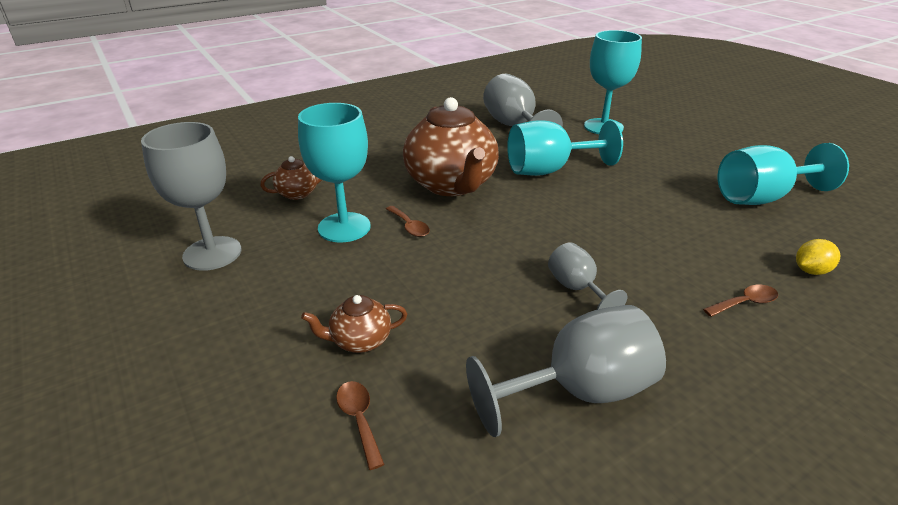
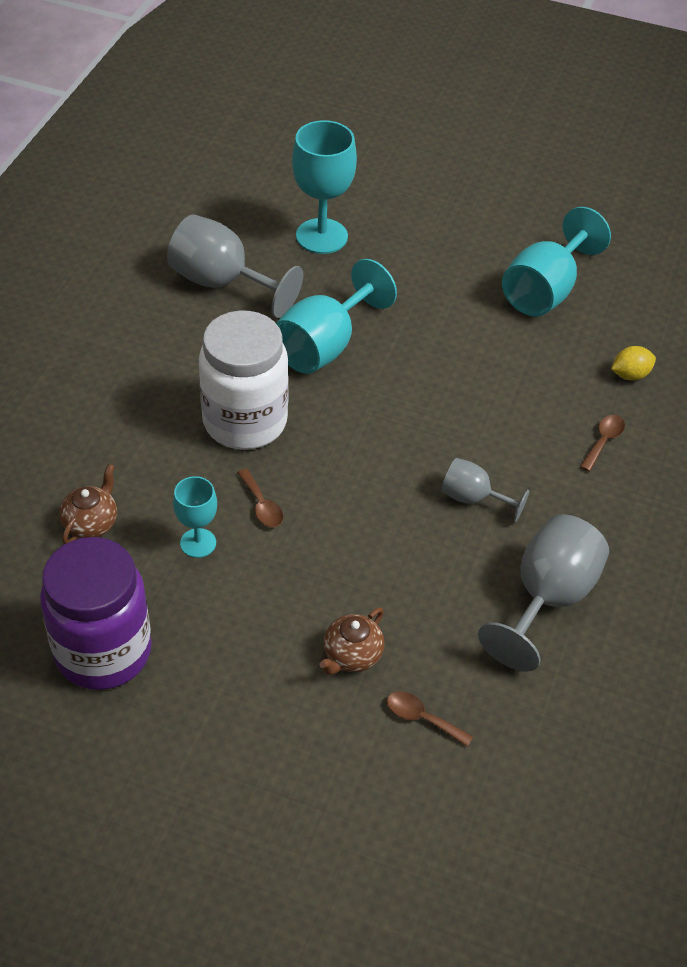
camera: 40 degrees left, 15 degrees up
(212, 253) = (103, 652): grey goblet -> purple jar
(344, 227) = (198, 543): turquoise goblet -> turquoise goblet, size x0.57
(409, 226) = (262, 505): brown spoon -> brown spoon turned 45 degrees clockwise
(451, 185) = (245, 422): brown teapot -> white jar
(811, 271) = (630, 375): yellow lemon -> yellow lemon turned 45 degrees clockwise

